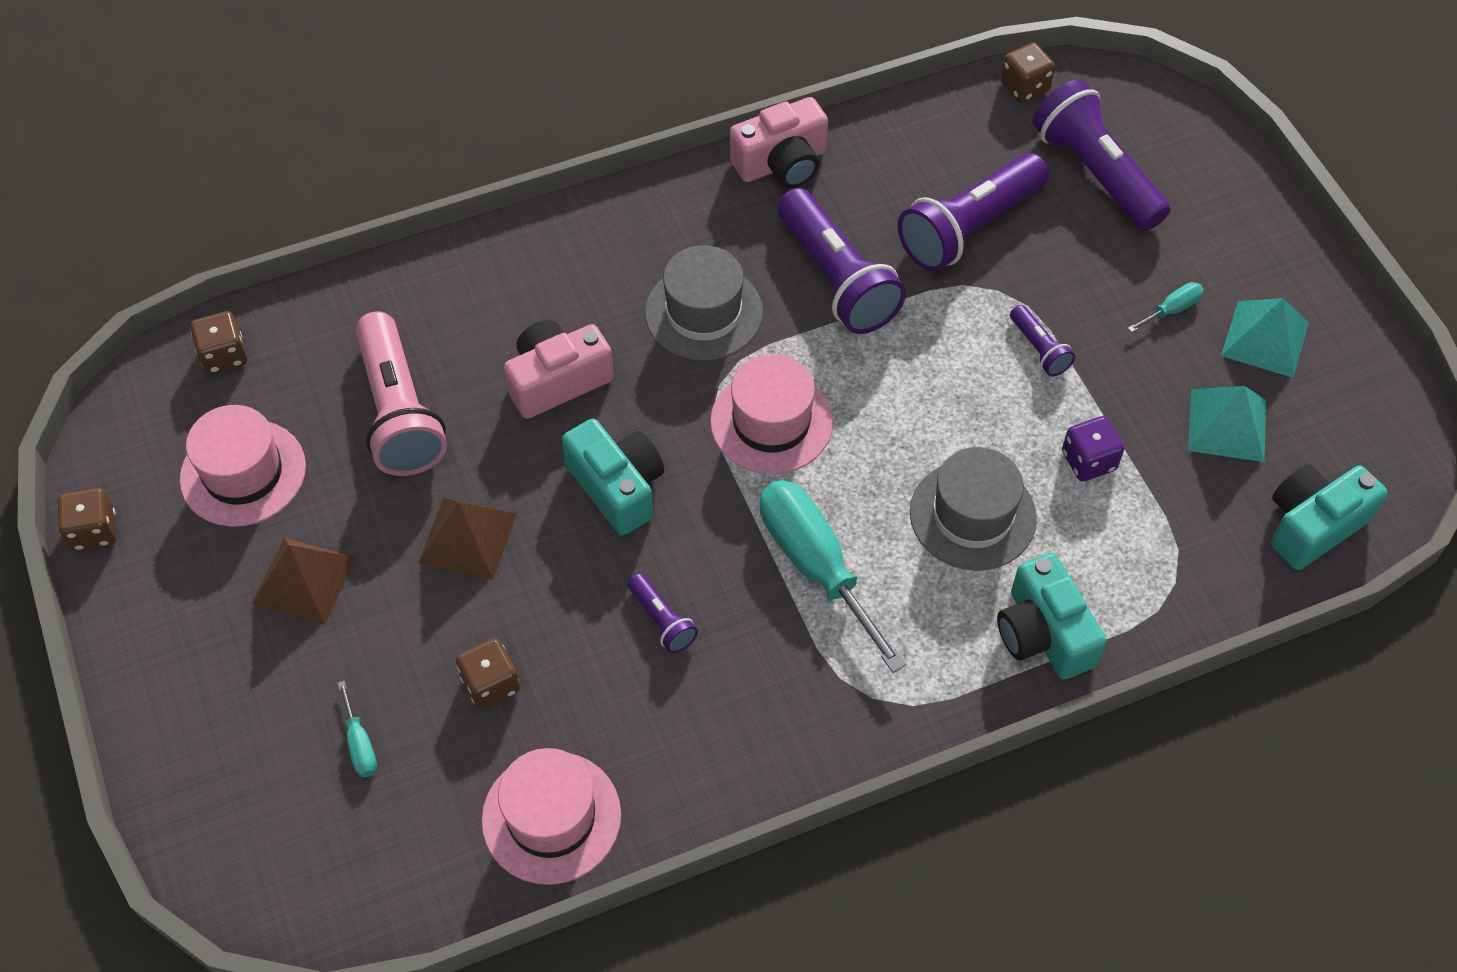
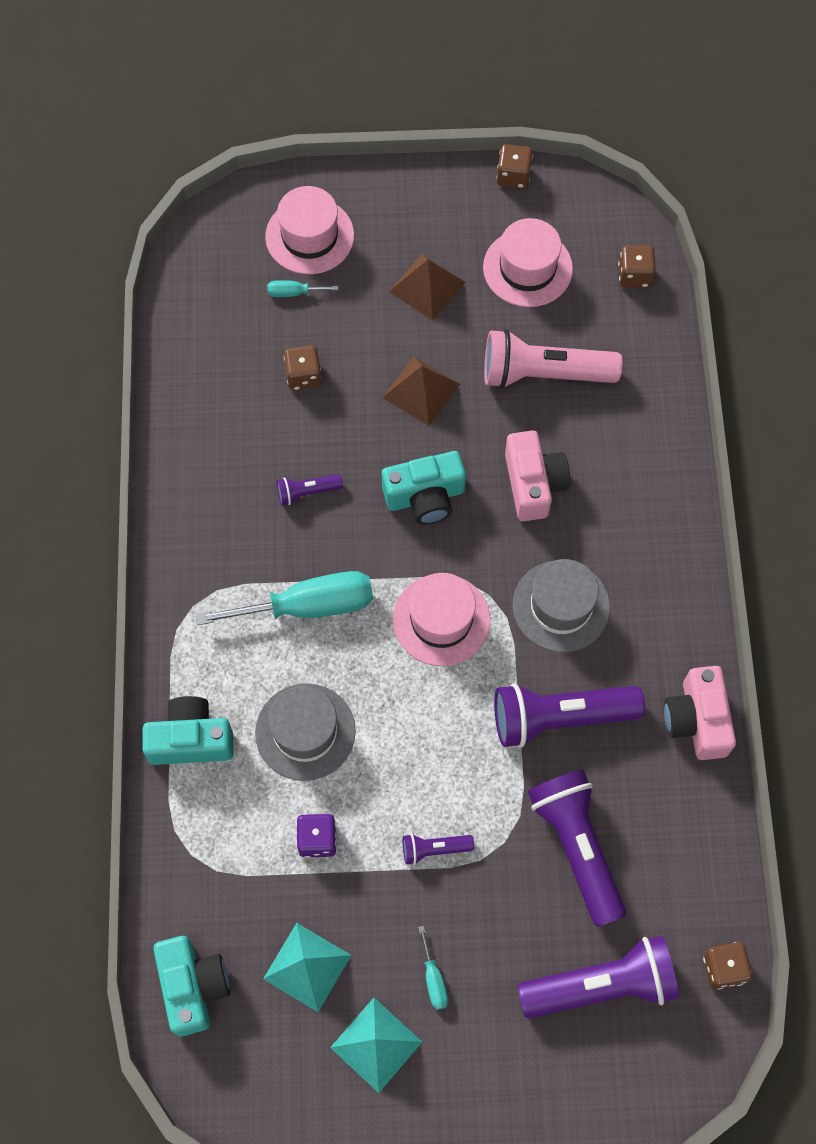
camera: 110 degrees right, 10 degrees up
(551, 817) = (197, 386): pink hat -> pink hat (309, 236)

